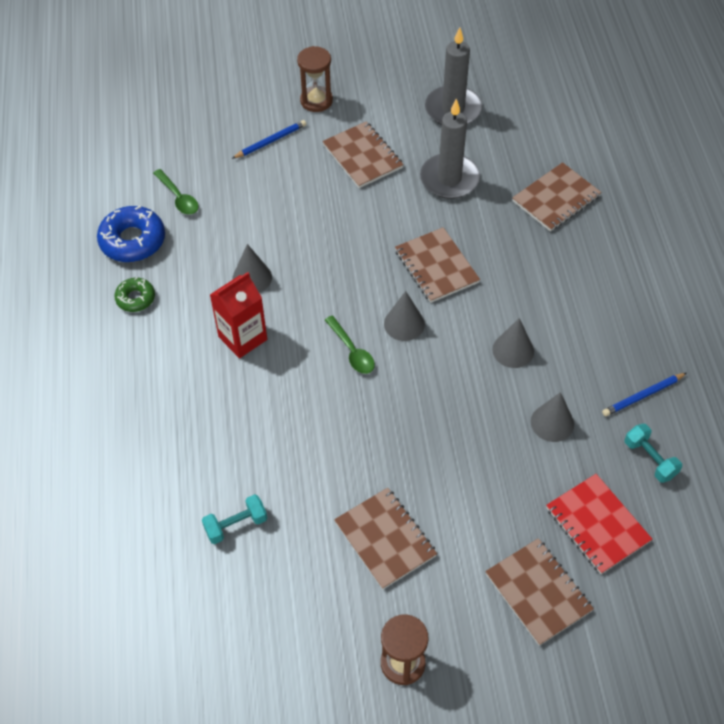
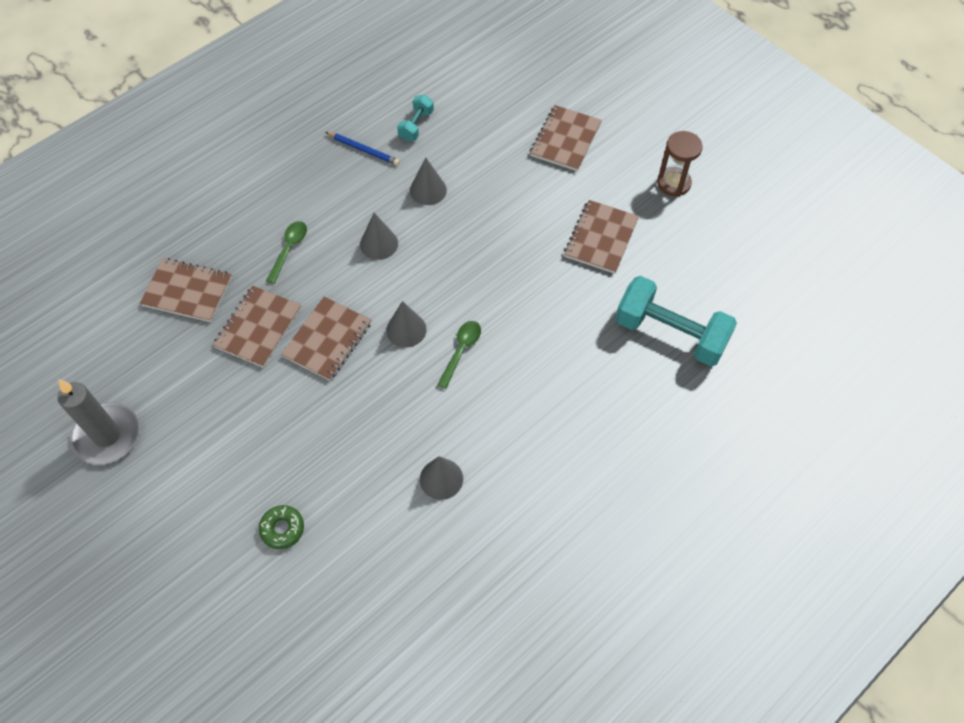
camera: 125 degrees left, 5 degrees up
(132, 240) = (474, 624): blue donut -> none
(135, 298) = (536, 565): green donut -> green donut (282, 529)
(178, 197) = (389, 622): green spoon -> green spoon (289, 249)
(236, 525) = (670, 333): turquoise dumbbell -> turquoise dumbbell, size x2.03
(242, 338) = (510, 441): red carton -> none
(270, 141) = (253, 584): blue pencil -> none
(316, 101) = (163, 578): brown hourglass -> none
(363, 156) = (224, 479): brown notebook -> brown notebook (258, 327)
(449, 179) = (211, 386): grey candle -> none
(597, 525) = (491, 131): red notebook -> none

